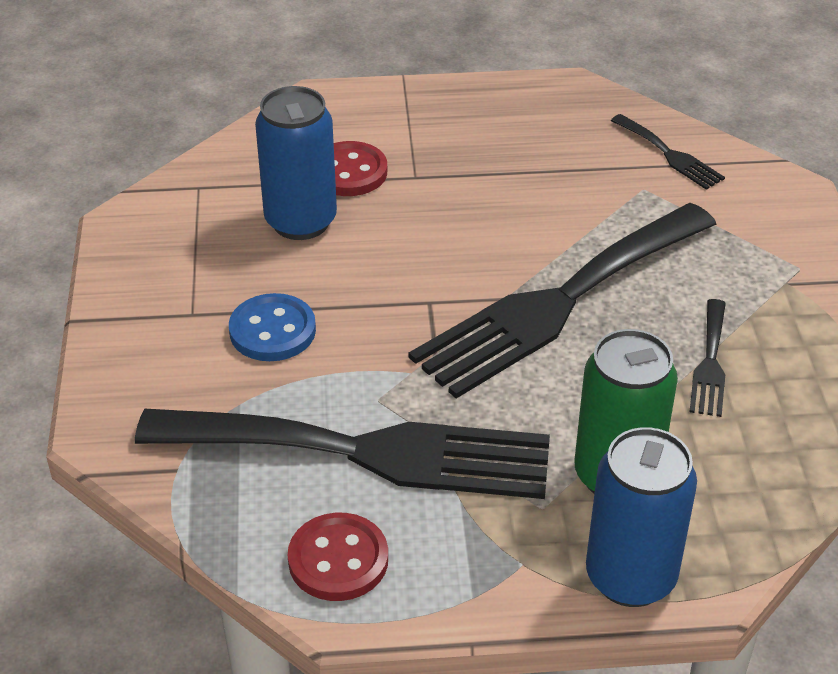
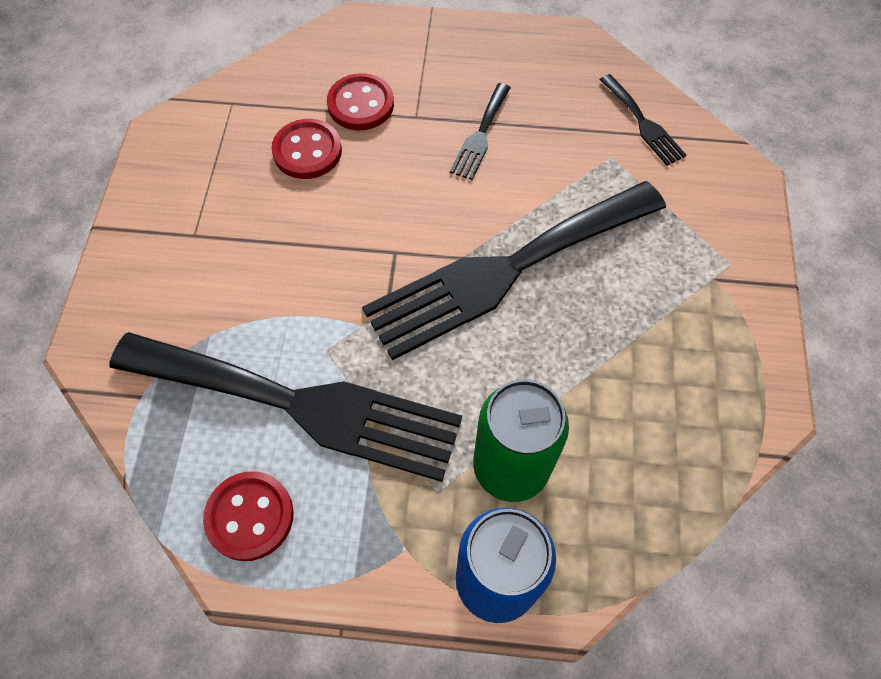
camera: 10 degrees right, 20 degrees up
(272, 331) = (255, 263): blue button -> none
(301, 221) = (307, 151): blue can -> red button
(710, 363) = (624, 357): black fork -> black fork (480, 135)

